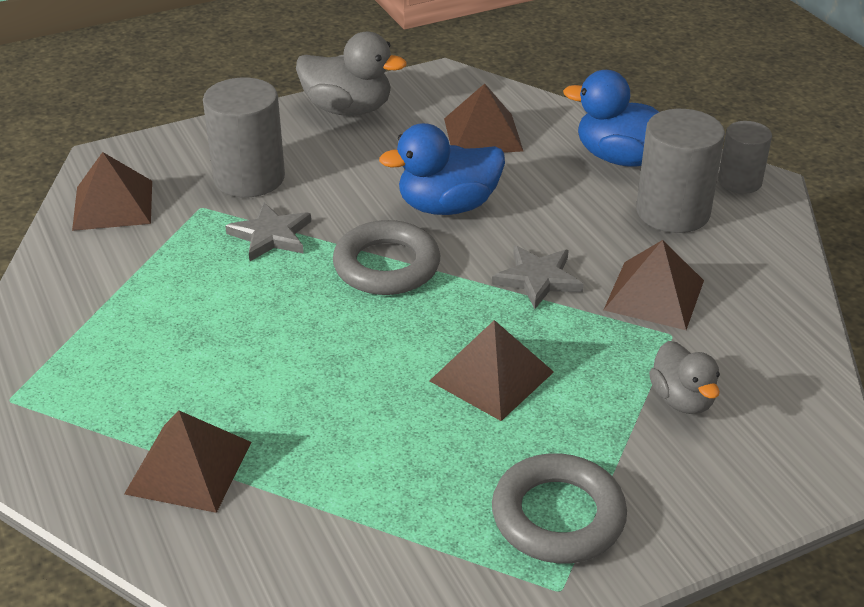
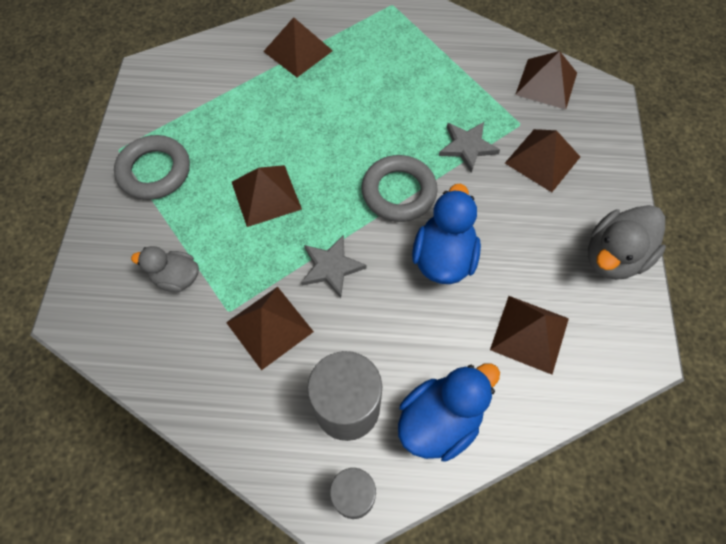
camera: 120 degrees right, 25 degrees up
(249, 178) = (542, 159): grey cylinder -> brown pyramid

